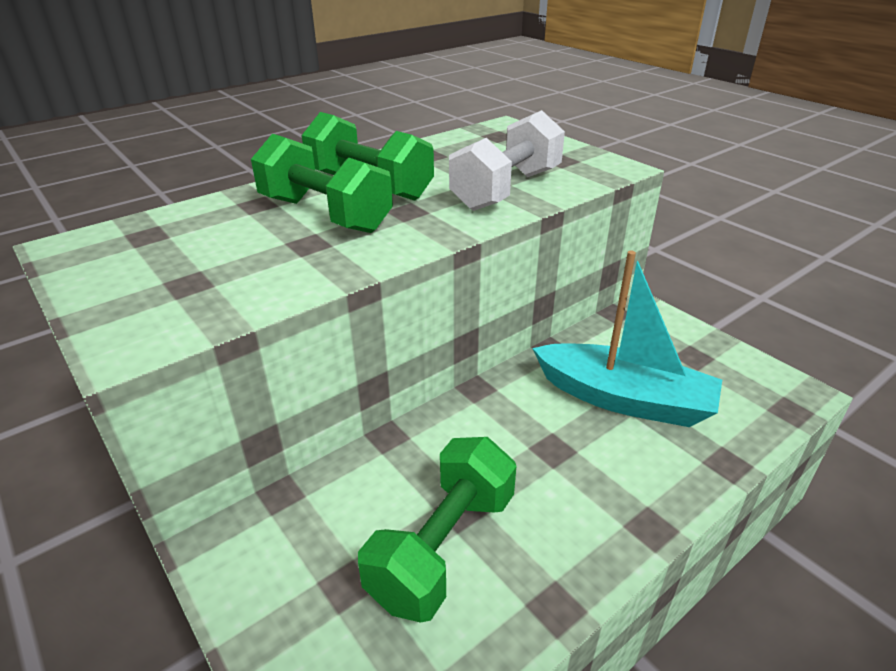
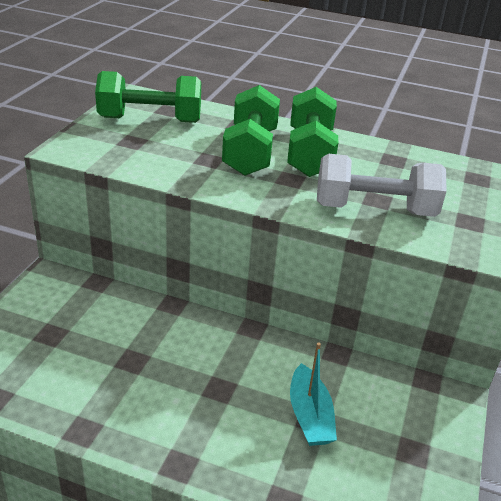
camera: 55 degrees right, 0 degrees up
(442, 547) = (98, 363): green dumbbell -> green dumbbell (150, 120)
(624, 399) = (309, 416): turquoise boat -> turquoise boat, size x0.60

